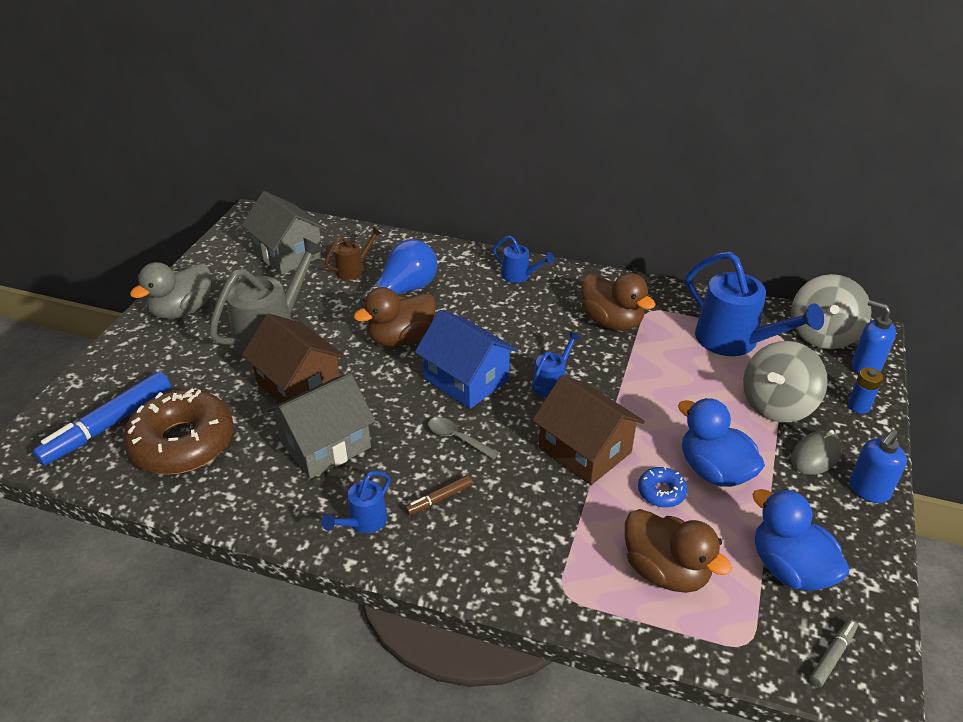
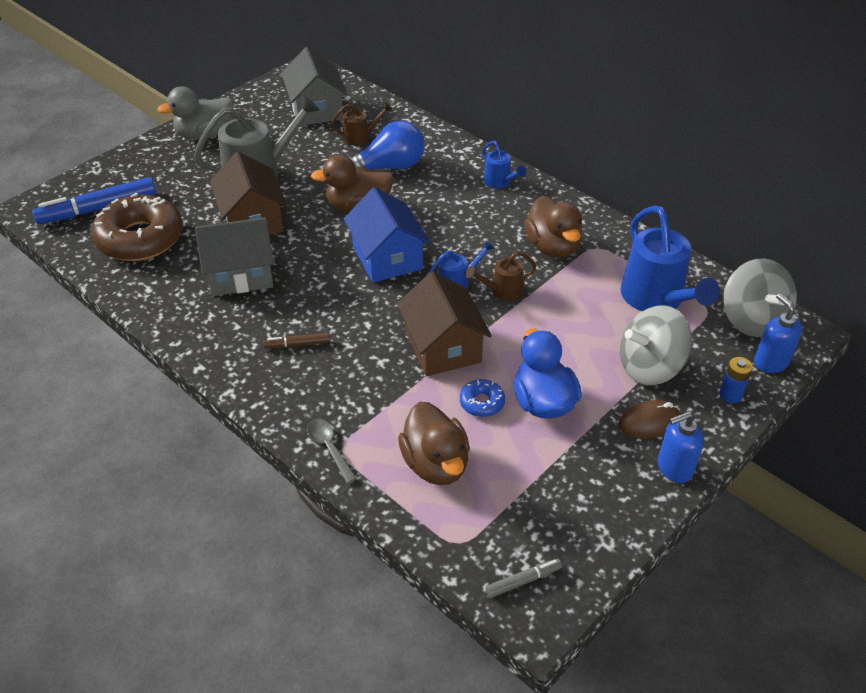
camera: 25 degrees right, 5 degrees up
(363, 522) = (229, 341): blue watering can -> none
(457, 438) = (345, 302): grey spoon -> grey spoon (329, 448)
(598, 377) = (502, 291): none -> brown watering can
(789, 568) = (544, 502): blue duck -> none
(816, 455) = (649, 422): grey mouse -> brown mouse
(822, 334) = (752, 320): grey spinning top -> grey spinning top turned 60 degrees counterclockwise

